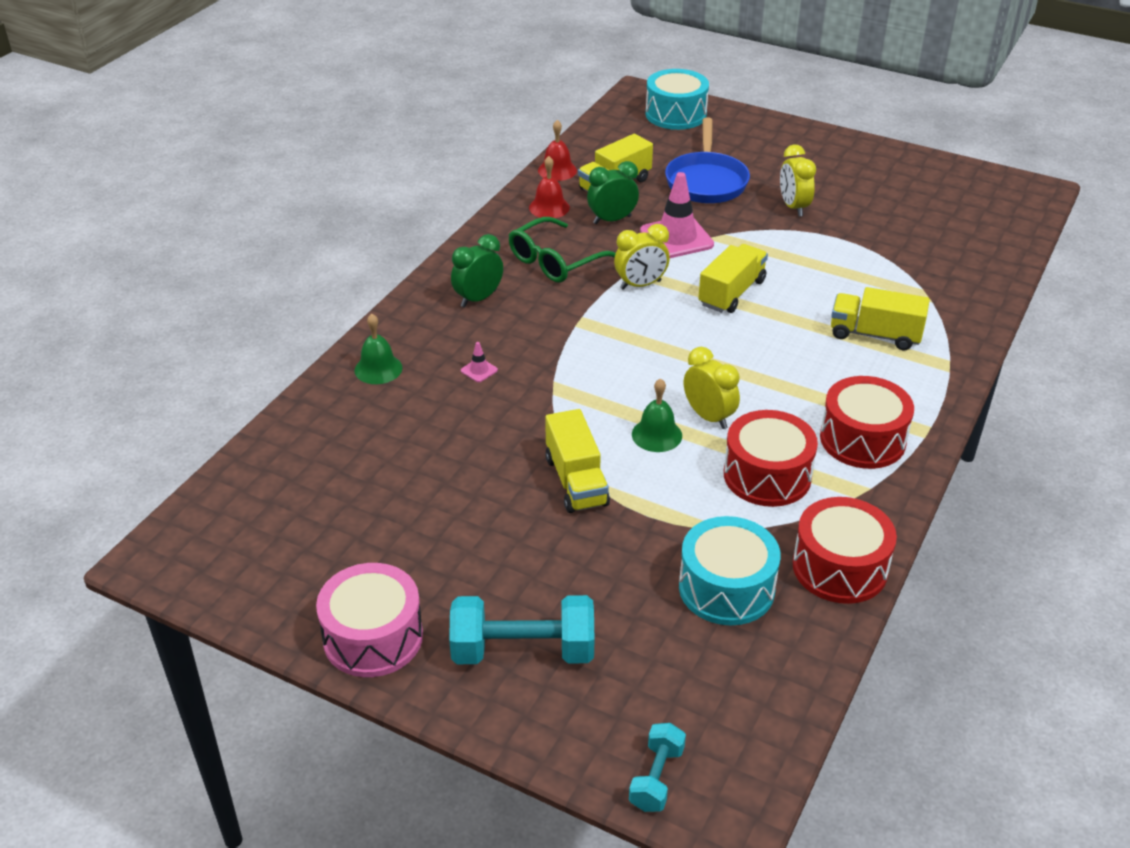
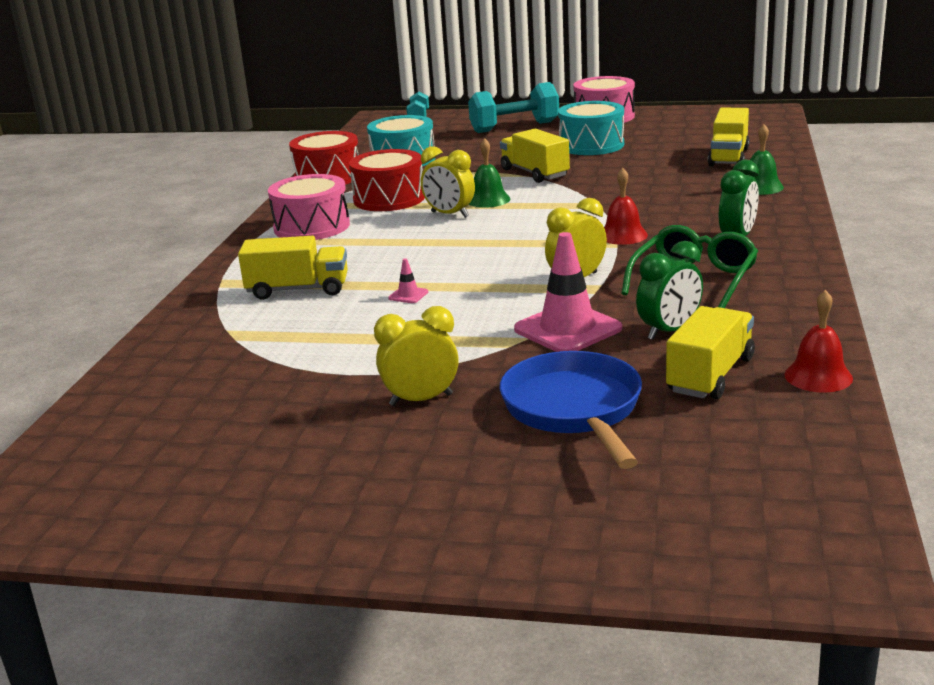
camera: 165 degrees right, 15 degrees down
(479, 370) = (673, 201): pink traffic cone -> pink traffic cone (408, 295)
(549, 207) = (768, 328): red bell -> red bell (623, 235)
(676, 114) = (723, 532): turquoise drum -> turquoise drum (591, 145)
(731, 293) = (468, 292): yellow truck -> yellow truck (728, 157)
(793, 207) = (421, 400): yellow clock -> yellow clock turned 75 degrees counterclockwise
(862, 439) = (312, 227): red drum -> pink drum

